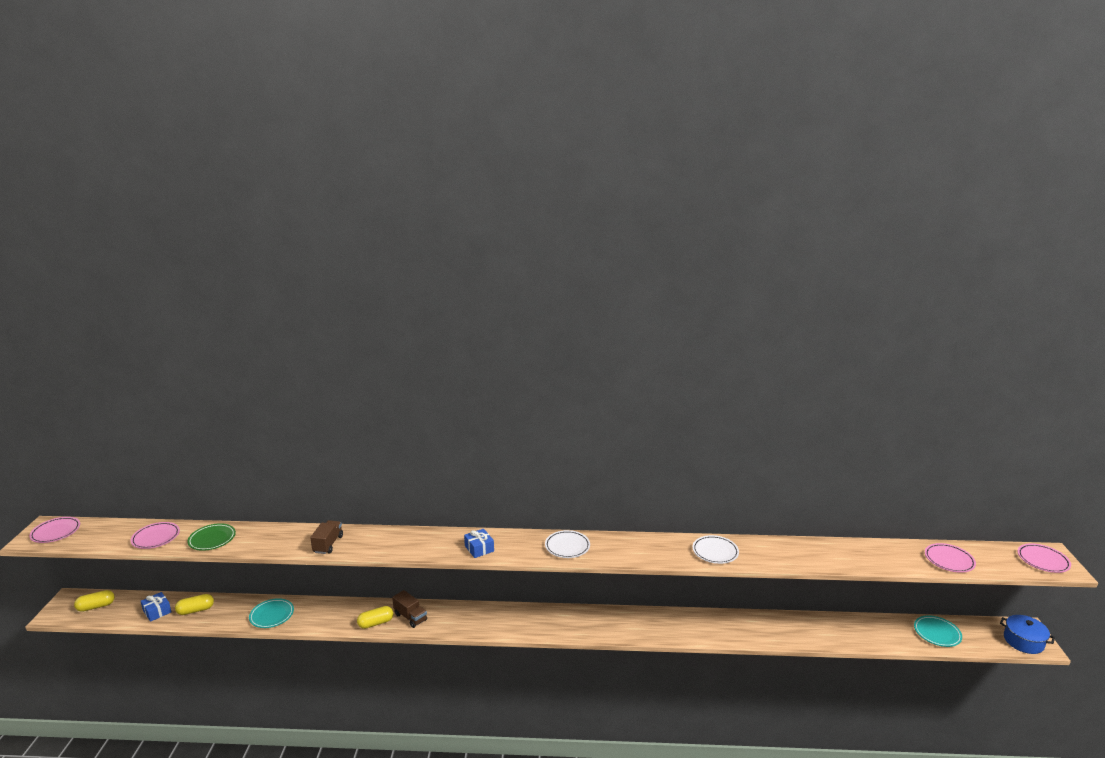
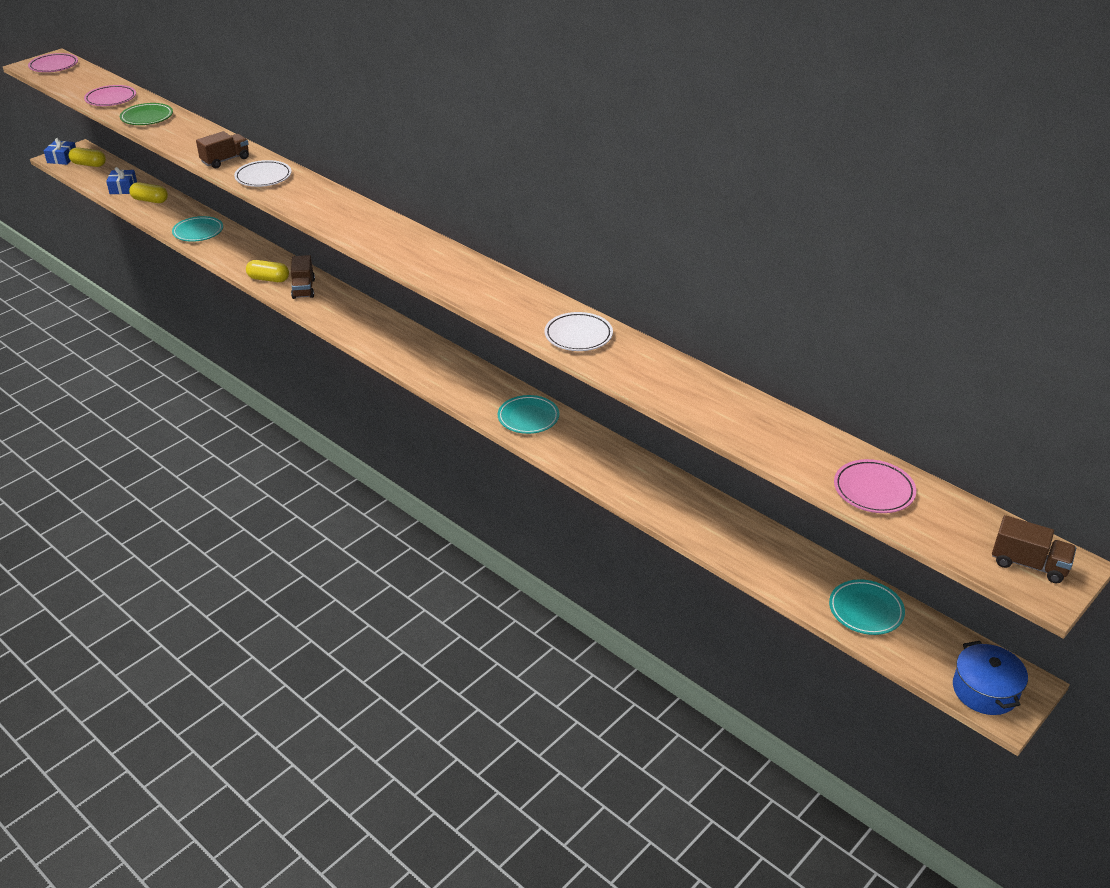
camera: 40 degrees right, 15 degrees up
(479, 548) = (344, 221): blue gift -> blue gift (62, 158)
(567, 546) = (430, 258): white plate -> white plate (263, 177)
(660, 625) = (528, 418): none -> turquoise plate
(1043, 560) = (1028, 564): pink plate -> brown truck

